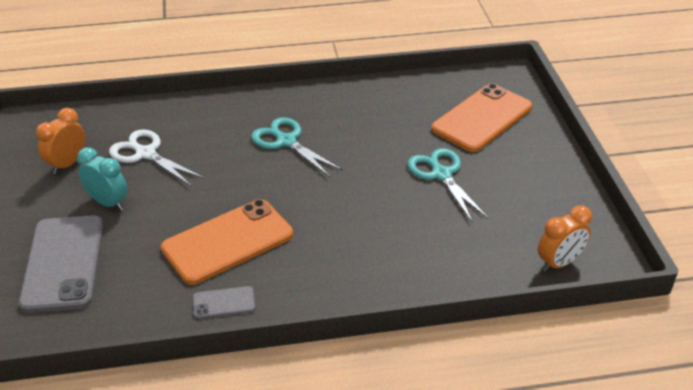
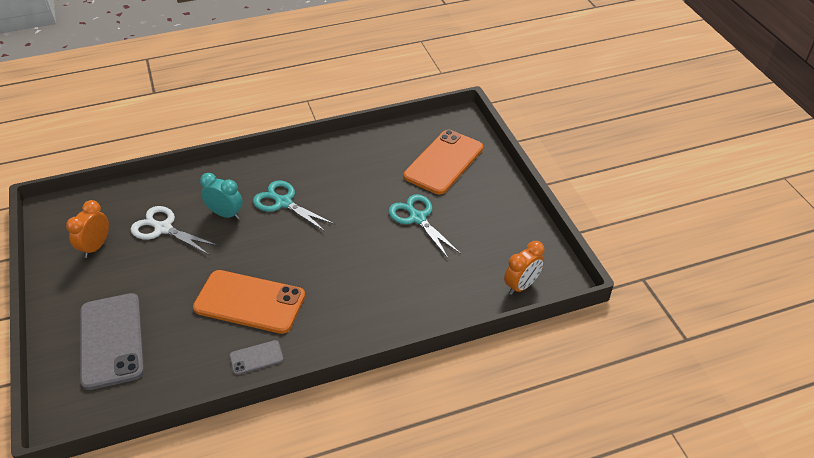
camera: 10 degrees left, 5 degrees up
(108, 203) = (139, 279): turquoise clock -> turquoise clock (225, 214)
(227, 242) = (249, 302): orange phone -> orange phone turned 60 degrees clockwise

